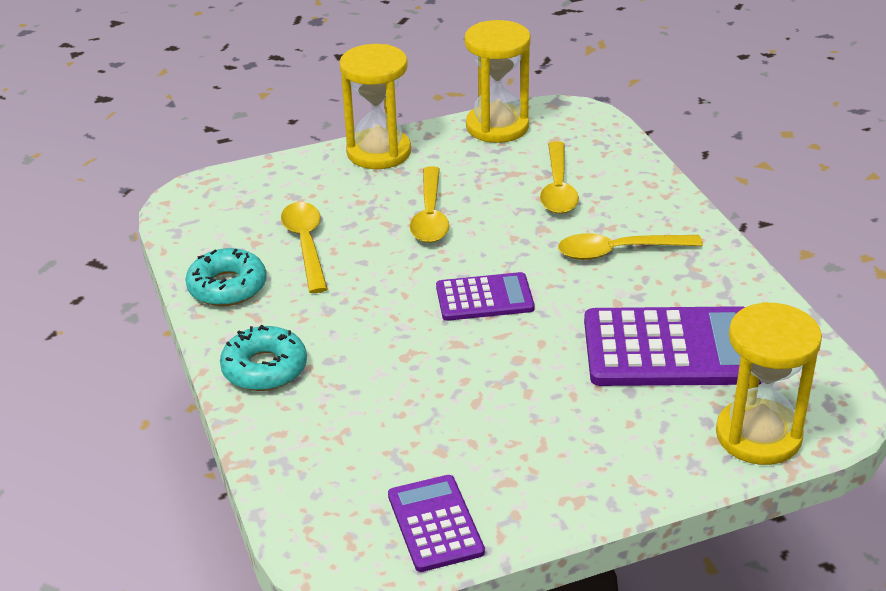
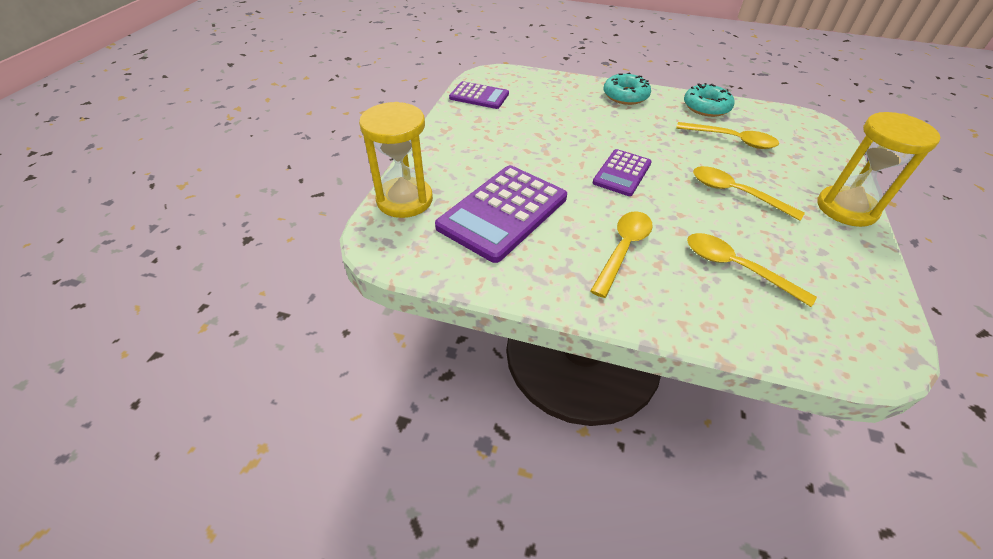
camera: 125 degrees right, 10 degrees up
(497, 126) = (869, 288): yellow hourglass -> none

